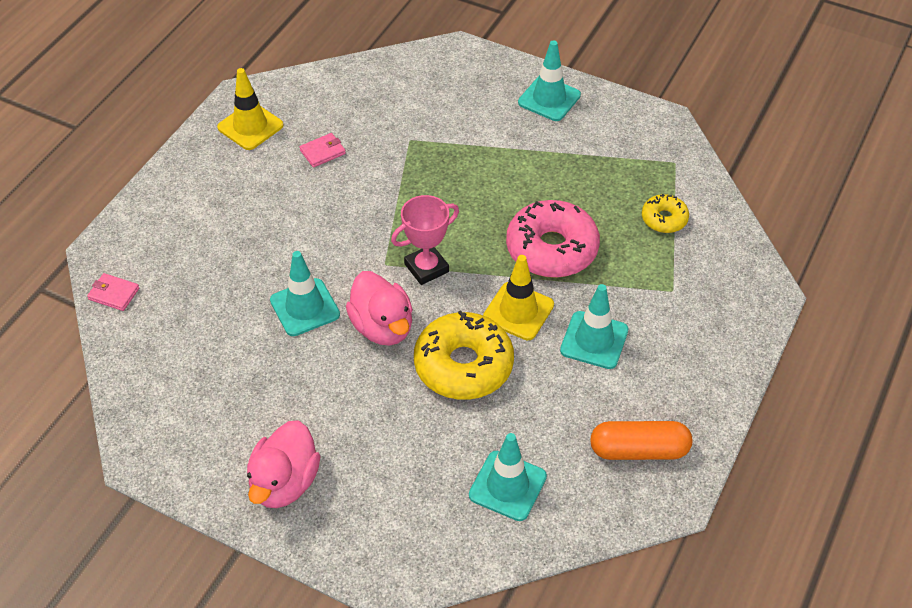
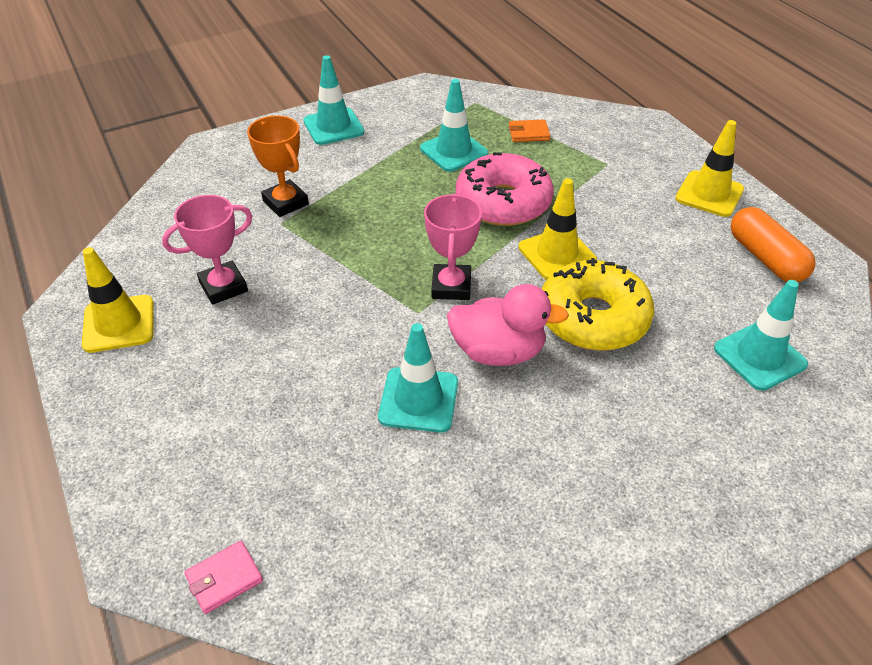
camera: 55 degrees left, 5 degrees down
(284, 482) = (653, 535): pink duck -> none
(322, 152) = (223, 287): pink wallet -> pink trophy
(433, 128) = (285, 202): none -> orange trophy
(594, 340) = (626, 227): turquoise traffic cone -> turquoise traffic cone (453, 151)
(639, 450) = (765, 258): orange capsule -> orange capsule turned 60 degrees counterclockwise
(664, 219) = (528, 133): yellow donut -> orange wallet
(696, 378) = (709, 194): none -> yellow traffic cone

